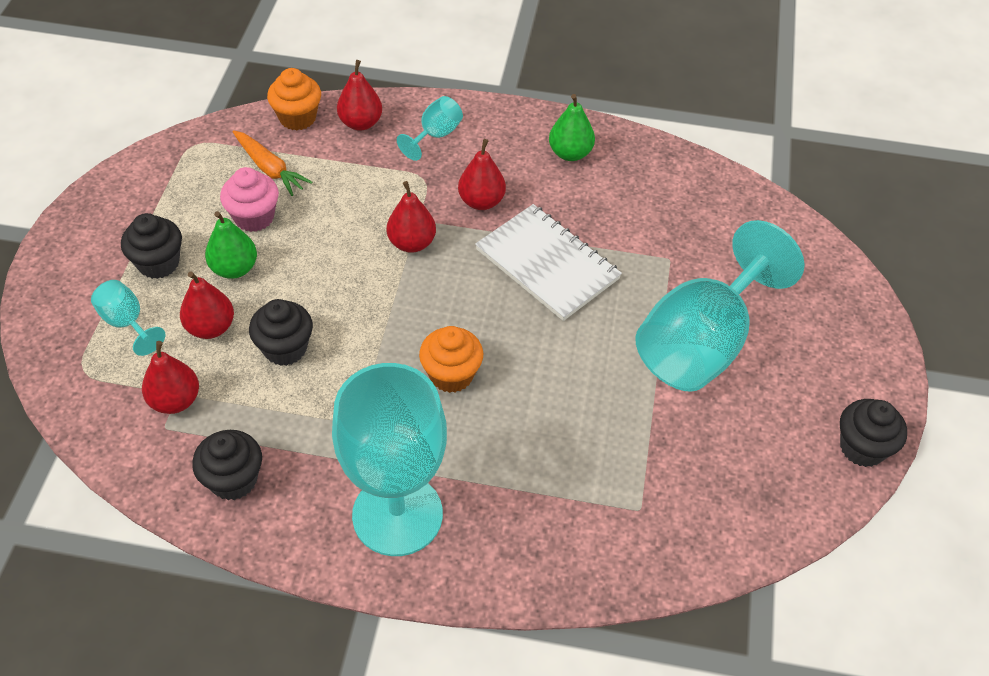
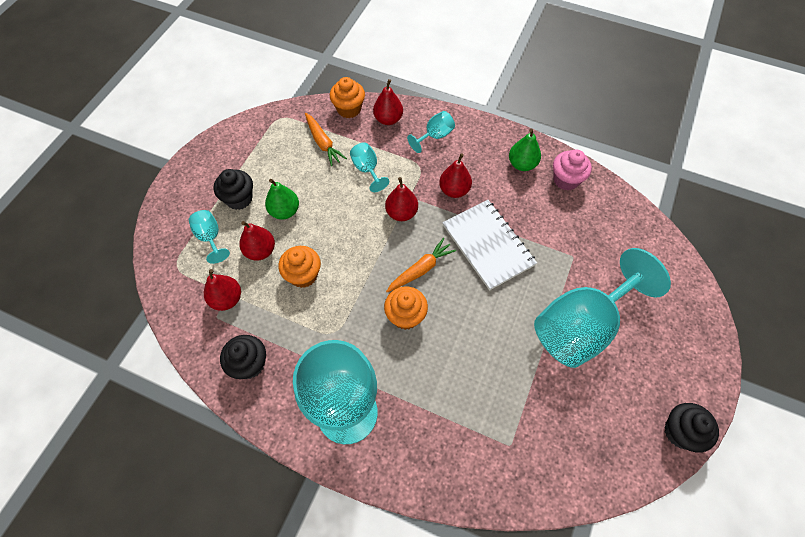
camera: 15 degrees right, 10 degrees up
(254, 217) = (305, 176): pink cupcake -> pink cupcake (566, 180)
(285, 348) = (303, 275): black cupcake -> orange cupcake
(346, 194) = (367, 170): none -> turquoise goblet
(458, 311) = (421, 269): none -> orange carrot

